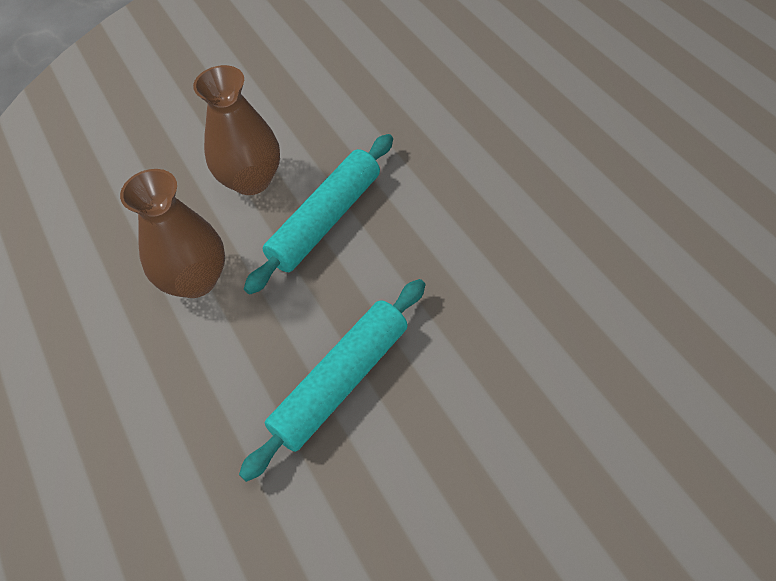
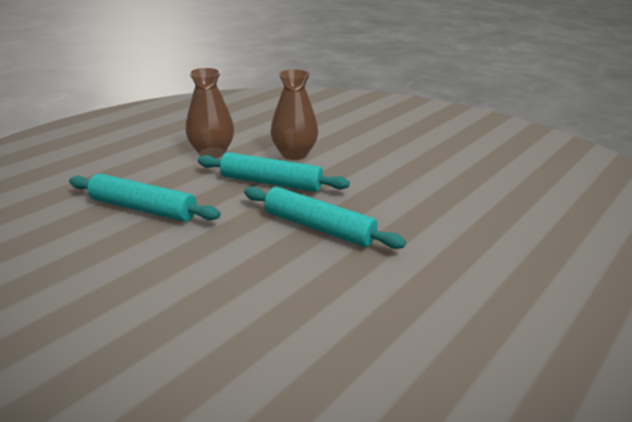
camera: 65 degrees right, 25 degrees down
(455, 193) = (318, 227): none -> turquoise rolling pin

